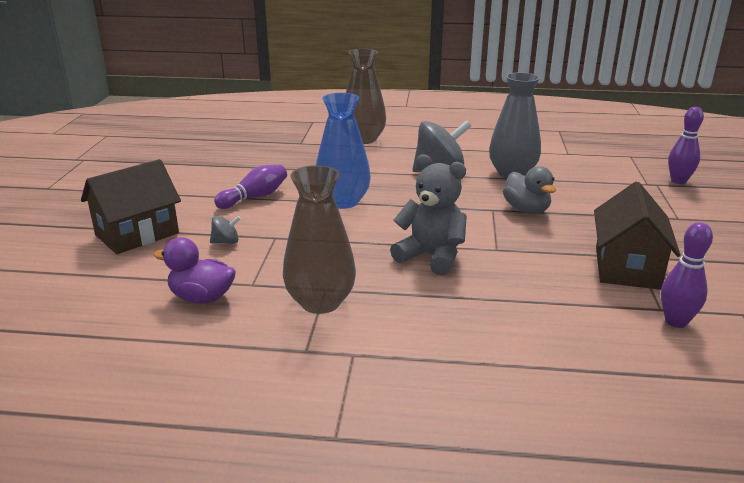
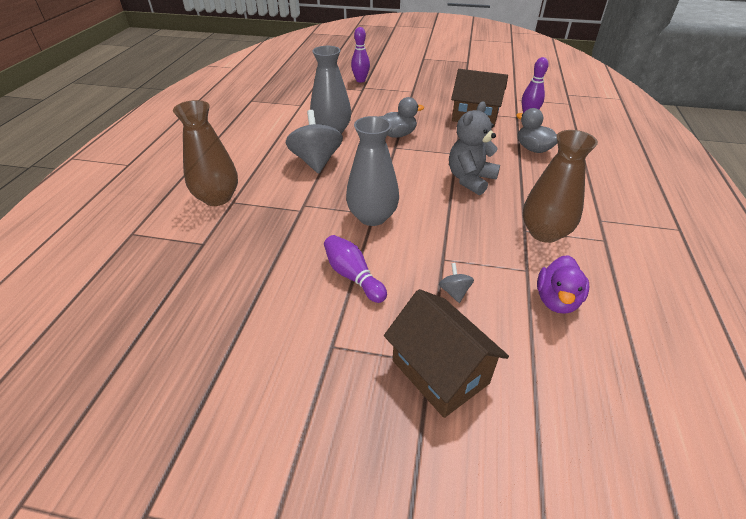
camera: 85 degrees left, 15 degrees up
(343, 202) = (372, 217): blue vase -> grey vase
(544, 315) = (533, 149): none -> grey duck

